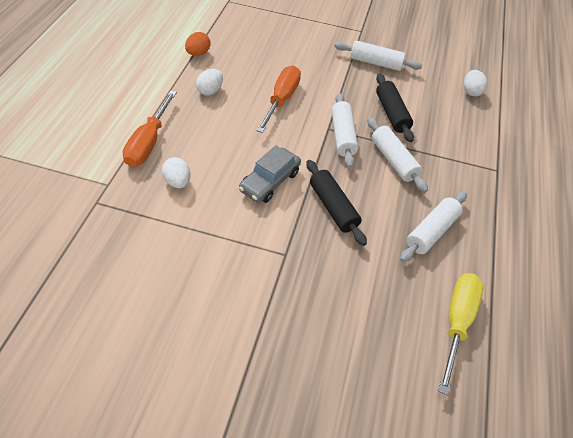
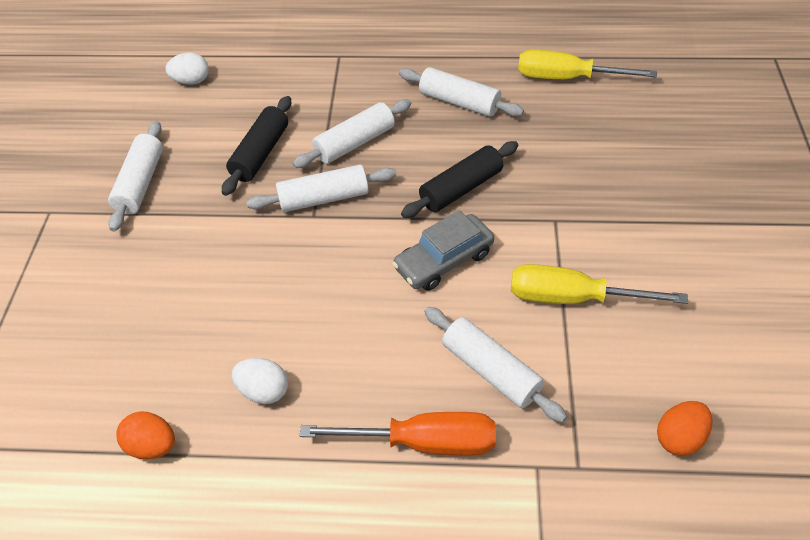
camera: 95 degrees left, 0 degrees up
(85, 258) = (679, 437): none -> orange egg
(177, 182) = (491, 370): white egg -> white rolling pin
(212, 240) = (572, 298): none -> yellow screwdriver
(269, 181) = (444, 260): grey car -> grey car turned 120 degrees clockwise
(281, 100) = (262, 284): orange screwdriver -> none
(391, 113) = (260, 153): black rolling pin -> black rolling pin turned 45 degrees counterclockwise

